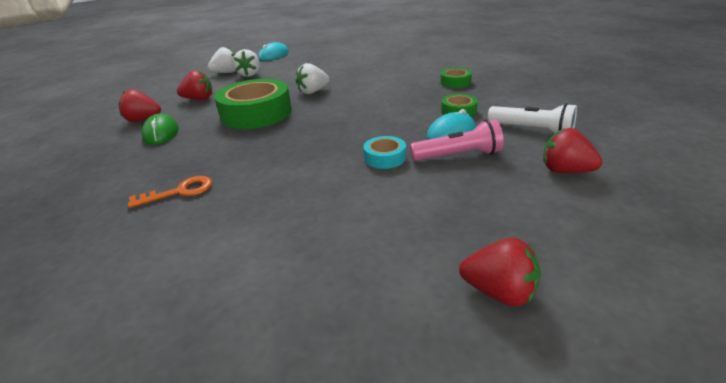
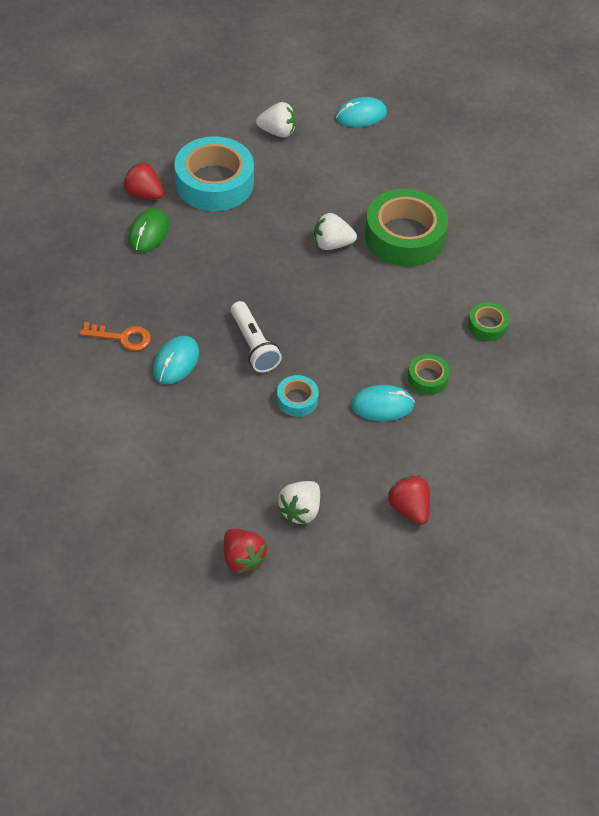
camera: 30 degrees right, 20 degrees up
(199, 99) = (214, 183): red strawberry -> turquoise tape
(249, 74) = (299, 154): white strawberry -> white strawberry (300, 510)
(251, 183) = (176, 362): none -> turquoise mouse
(256, 113) = (248, 252): green tape -> green tape (404, 236)
(458, 156) = (354, 437): pink flashlight -> none
(532, 130) = (452, 449): white flashlight -> white flashlight (253, 345)

